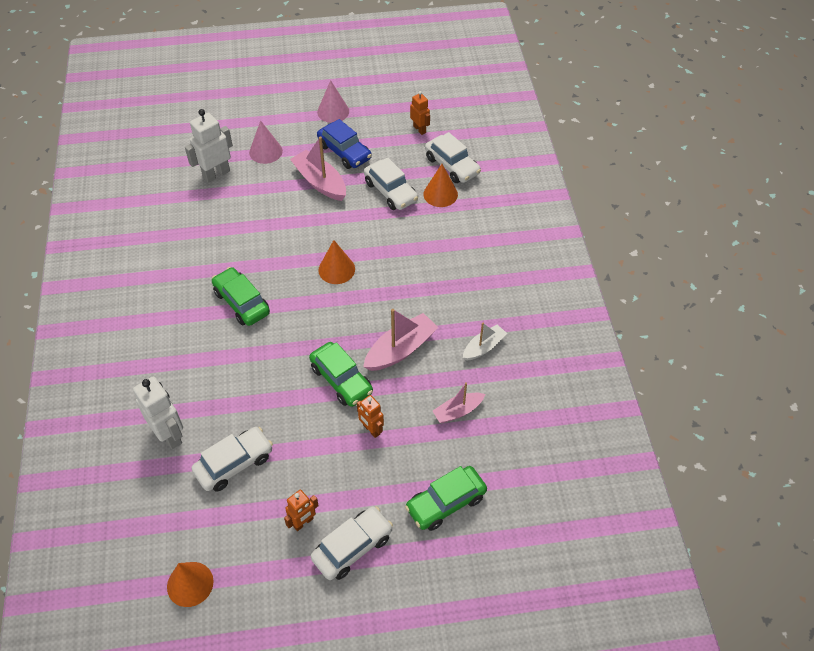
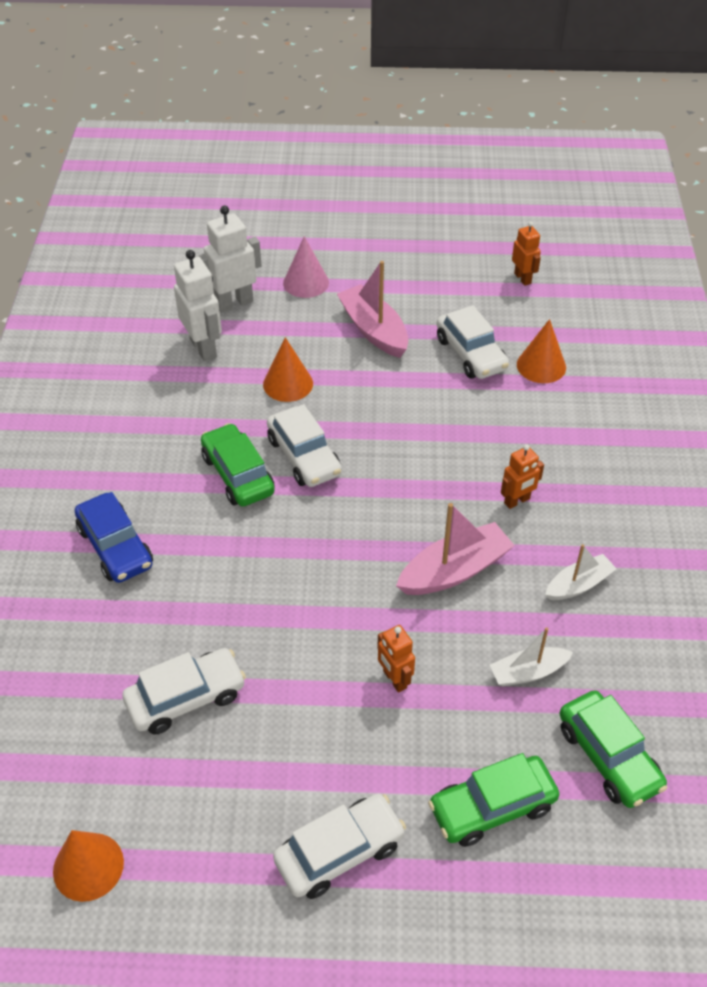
camera: 10 degrees right, 5 degrees down
(169, 435) = (102, 642): white robot -> white robot (203, 348)
(303, 522) = (272, 801): orange robot -> orange robot (517, 501)
(333, 111) = (406, 243): pink cone -> none
(336, 269) = (378, 447): orange cone -> orange cone (288, 384)
(341, 380) = (361, 601): green car -> green car (608, 757)
(344, 152) = (413, 295): blue car -> blue car (115, 547)
(452, 166) = (562, 330): white car -> white car (304, 456)
(458, 411) = (528, 672): pink boat -> white boat

